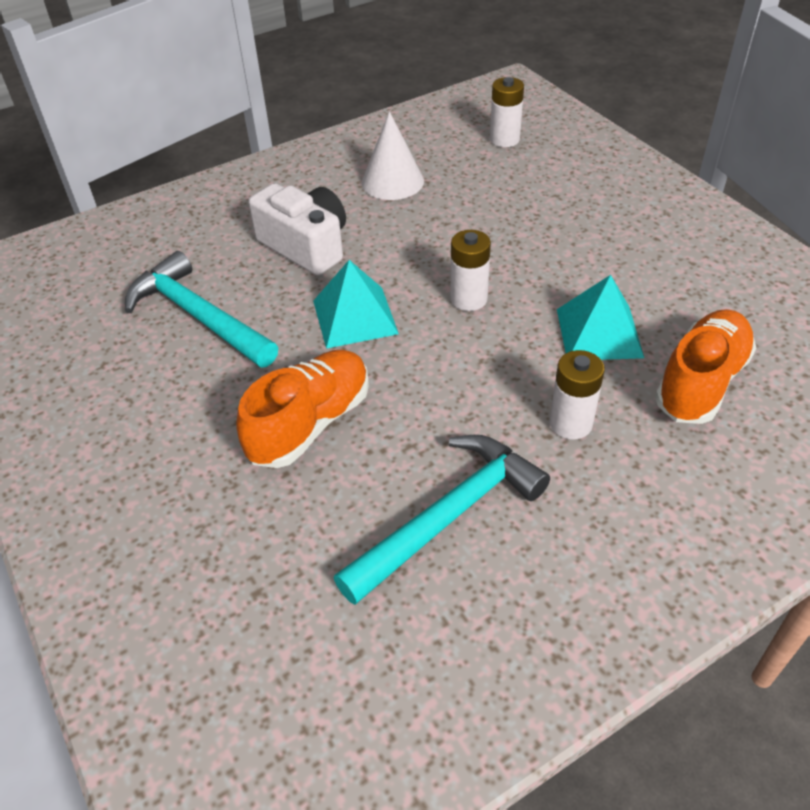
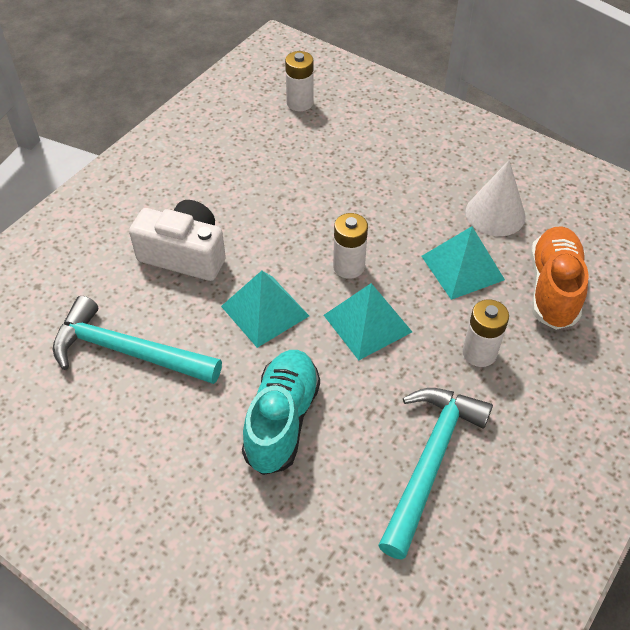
camera: 25 degrees left, 5 degrees up
(310, 423) = (282, 420): orange shoe -> turquoise shoe
(392, 181) = (226, 169): white cone -> white cone (495, 214)
(457, 358) = (367, 323): none -> turquoise pyramid

